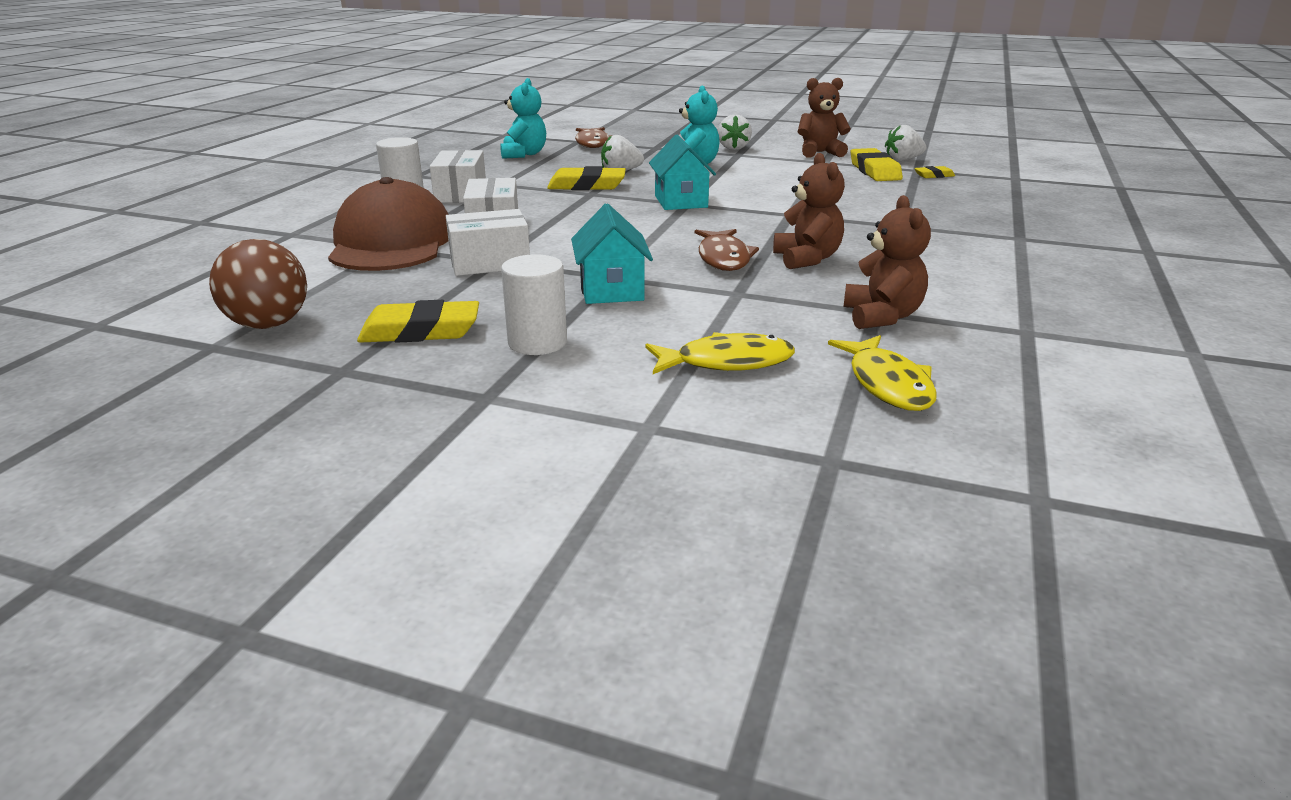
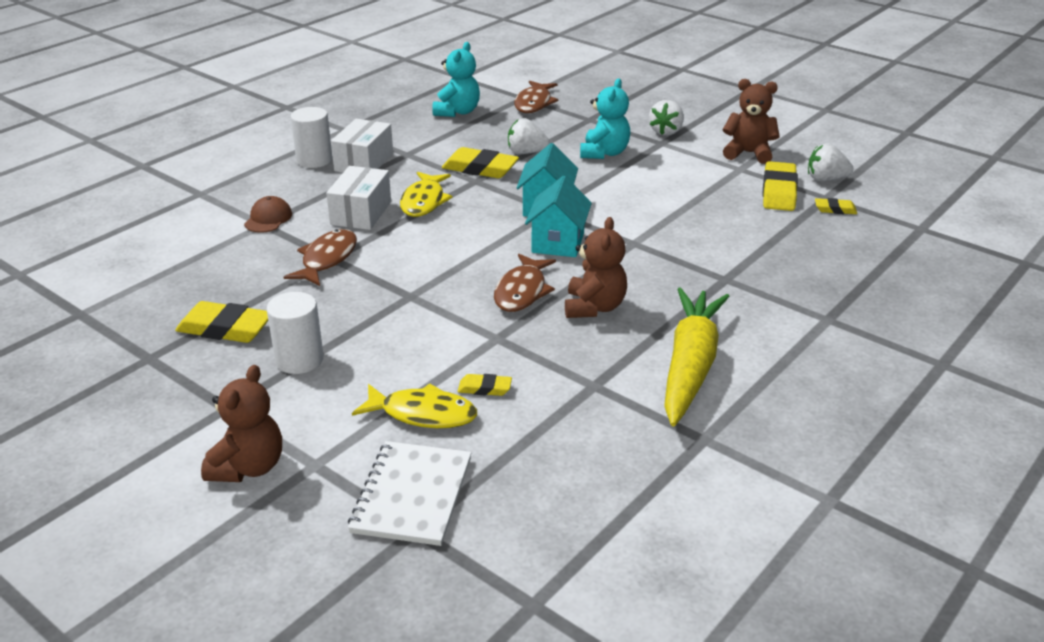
camera: 20 degrees right, 5 degrees up
(268, 324) = (127, 298): brown ball -> none
(391, 242) = (268, 219): brown cap -> brown cap, size x0.40
(490, 263) = (327, 259): white box -> brown fish
(611, 290) = (398, 312): turquoise house -> turquoise house (558, 243)
(769, 331) = (484, 388): none -> yellow eraser
(792, 431) = (412, 495): none -> white notebook
(881, 317) = (594, 392): brown teddy bear -> brown teddy bear (248, 467)
(887, 384) = (527, 467): yellow fish -> yellow fish (424, 201)
(946, 284) = (690, 366): none -> yellow carrot

